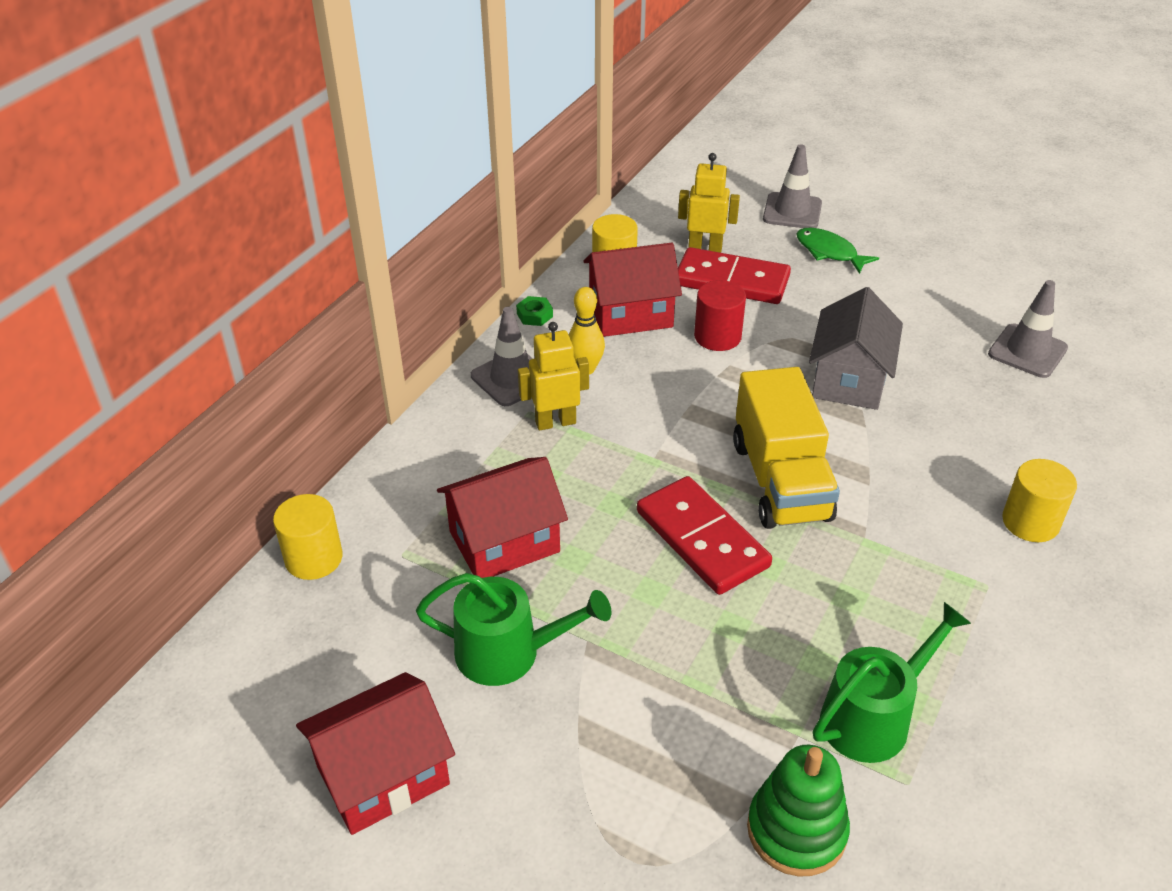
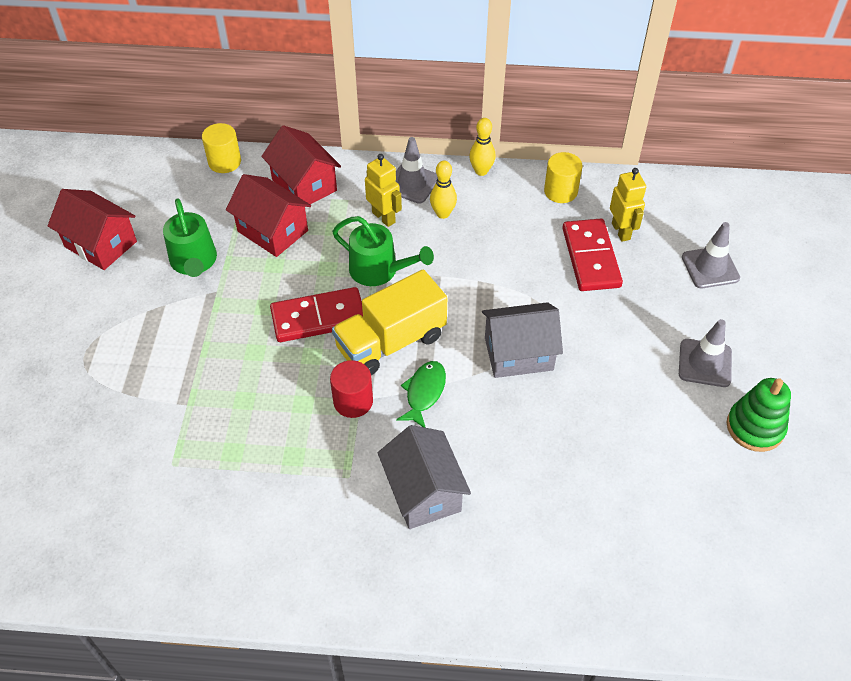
camera: 65 degrees right, 10 degrees up
(534, 315) = (481, 171): green nut -> yellow bowling pin
(630, 314) = (514, 216): red house -> red house (304, 185)
(702, 539) = (318, 318): red domino -> red domino turned 45 degrees clockwise
(717, 336) = (520, 268): red cylinder -> red cylinder (353, 401)
(796, 830) = (123, 419): green stacking toy -> green stacking toy (755, 427)
(829, 252) = (670, 304): green fish -> green fish (424, 393)
(873, 717) = (213, 437): green watering can -> green watering can (379, 270)
(1027, 351) = (626, 459): grey traffic cone -> grey traffic cone (705, 363)
(1030, 522) = (423, 492): yellow cylinder -> grey house

